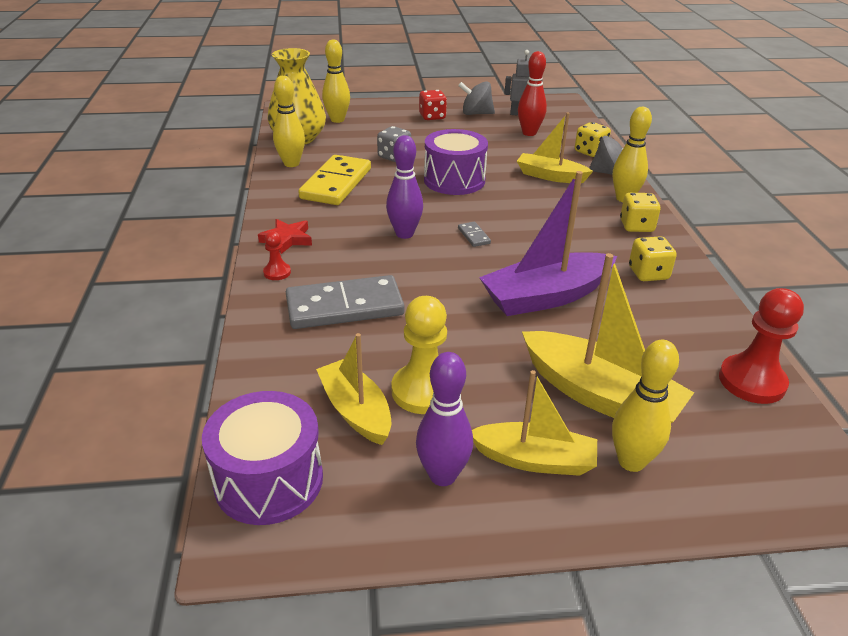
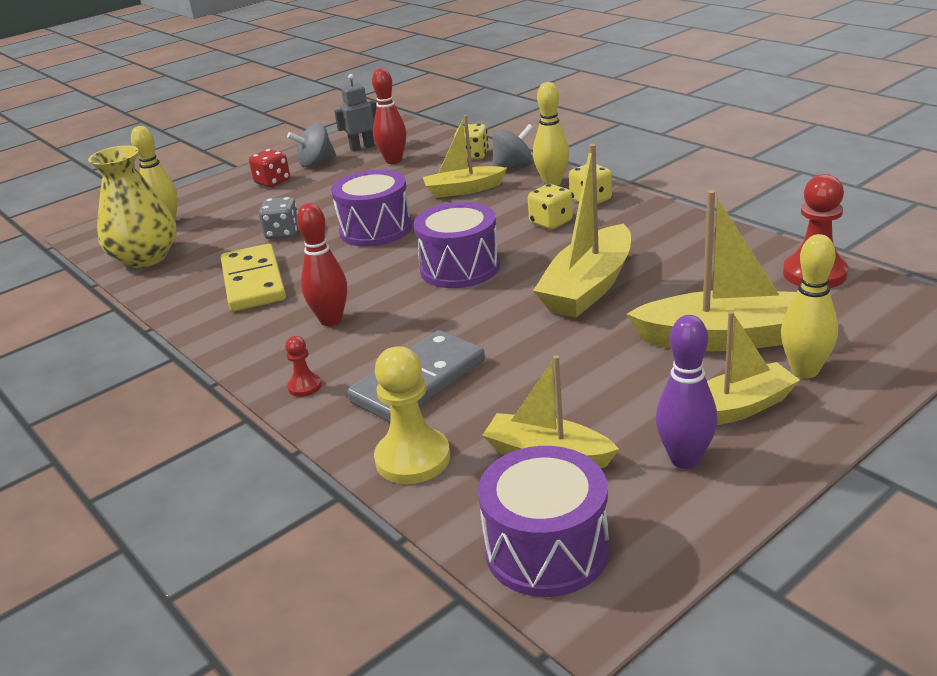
camera: 30 degrees left, 5 degrees down
(287, 239) = (272, 353): red star -> none
(291, 164) = (173, 284): yellow bowling pin -> none
(347, 234) = (331, 320): none -> red bowling pin
(404, 234) = (390, 295): purple bowling pin -> none
(424, 391) = (584, 408): yellow pawn -> yellow pawn (413, 459)
(474, 236) = (460, 268): grey domino -> purple drum
(546, 296) = (588, 287): purple boat -> yellow boat
(648, 273) = (646, 232): yellow dice -> yellow dice (551, 222)

